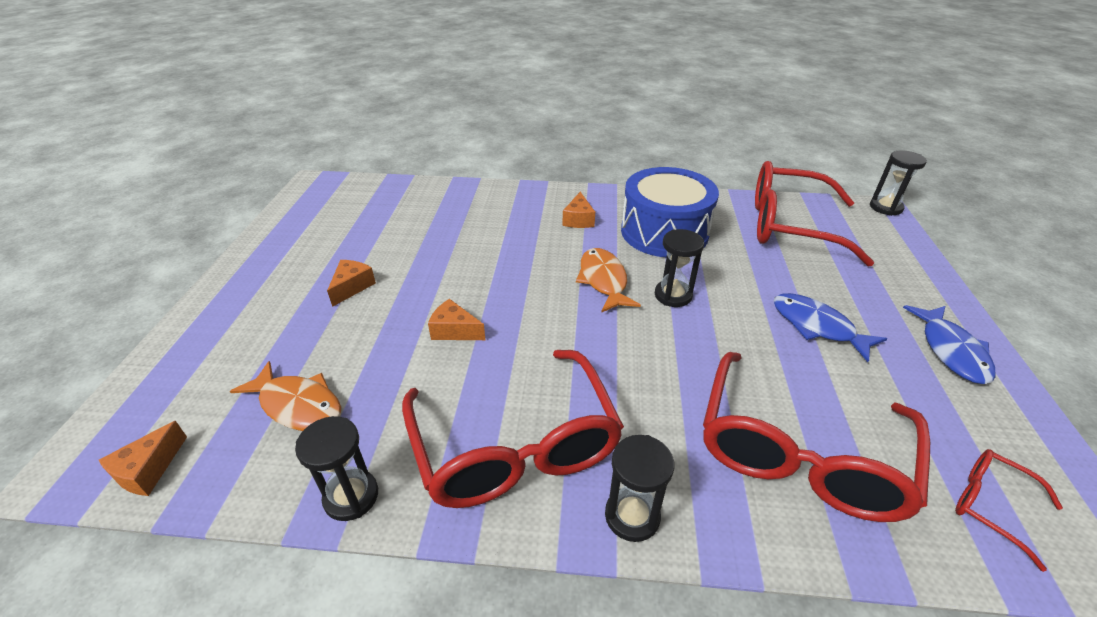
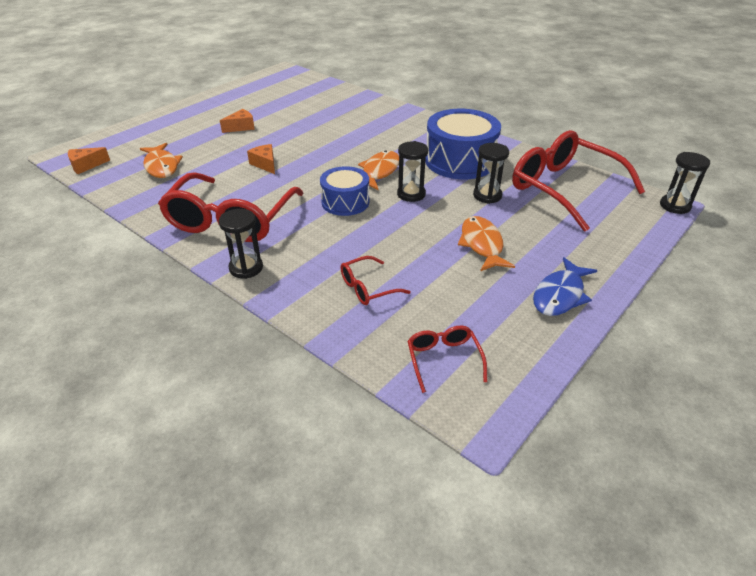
camera: 35 degrees right, 0 degrees up
(351, 496) = (144, 207): black hourglass -> black hourglass (487, 195)
(578, 219) = (412, 136): orange cheese -> none
(620, 340) = (345, 202): none -> blue drum
(799, 453) = (367, 288): red glasses -> red glasses, size x0.45
(816, 326) = (482, 244): blue fish -> orange fish

